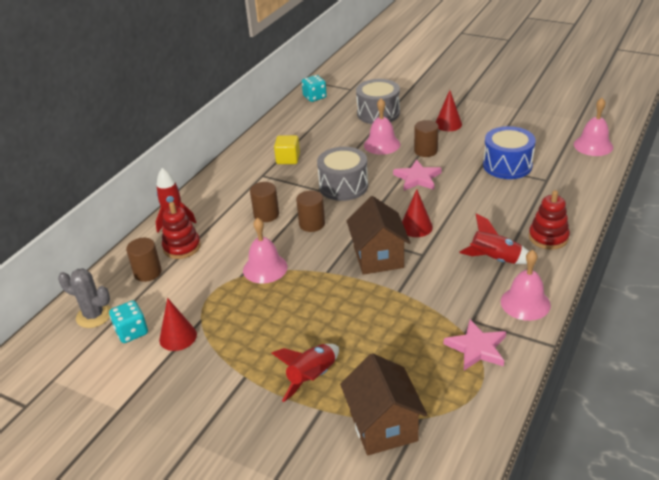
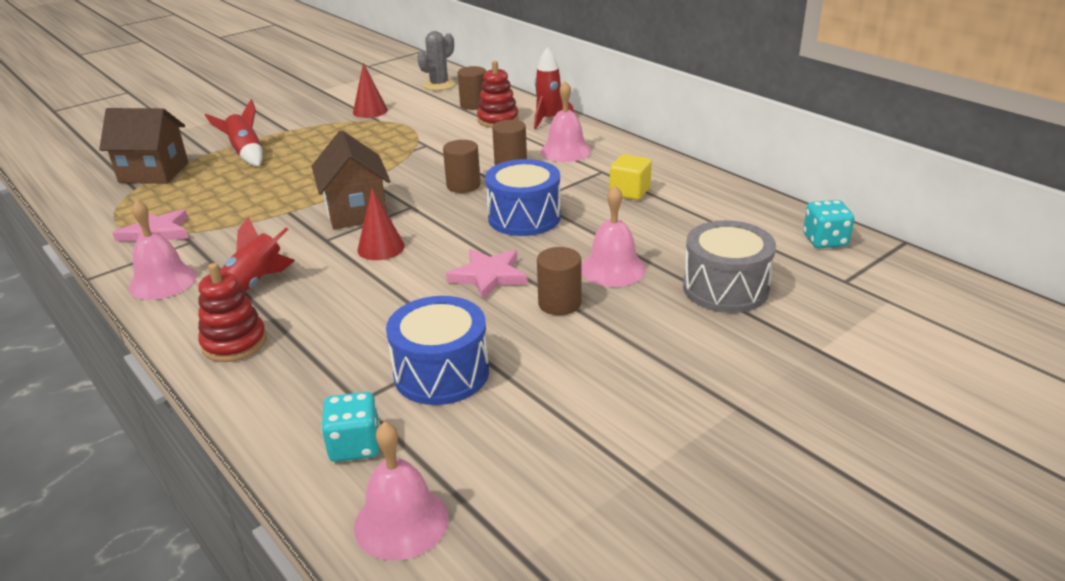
camera: 110 degrees right, 5 degrees down
(132, 332) = (400, 96): turquoise dice -> turquoise dice (355, 445)
(265, 268) = (415, 152): pink bell -> pink bell (565, 151)
(343, 186) = (524, 217): grey drum -> blue drum
(378, 257) = (356, 212): brown house -> brown house turned 60 degrees clockwise
(448, 124) = (634, 353): red cone -> none

